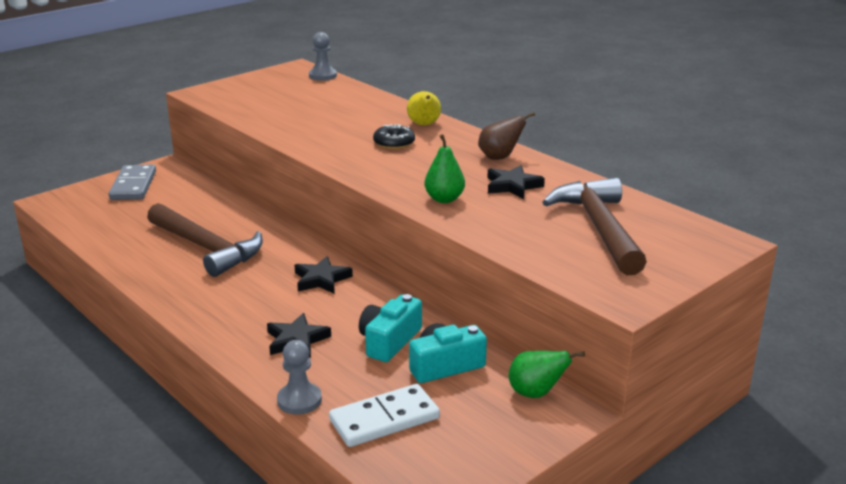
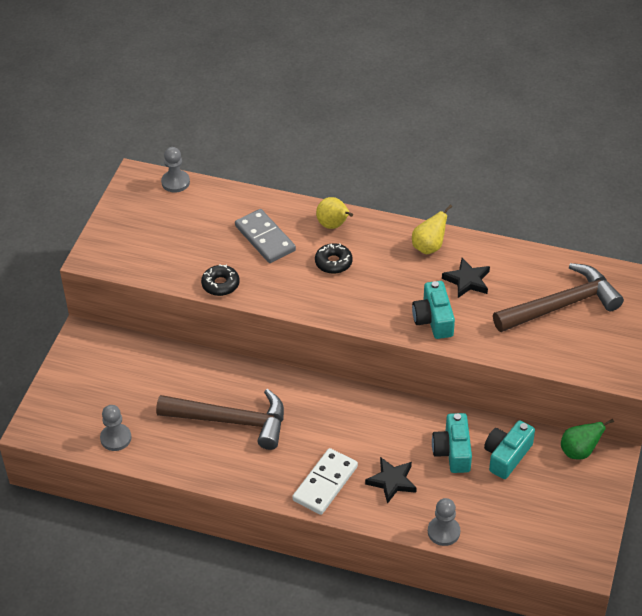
camera: 30 degrees left, 20 degrees up
(99, 227) = (116, 438): none -> grey pawn
(133, 185) = (84, 375): grey domino -> grey domino (265, 238)
(276, 129) = (220, 284): none -> black donut
(321, 279) = (351, 413): black star -> none
(384, 419) = (508, 520): white domino -> white domino (325, 483)
(444, 199) = (433, 319): green pear -> turquoise camera
(500, 157) = (429, 247): brown pear -> yellow pear
(599, 228) = (561, 305): brown hammer -> brown hammer turned 105 degrees clockwise

